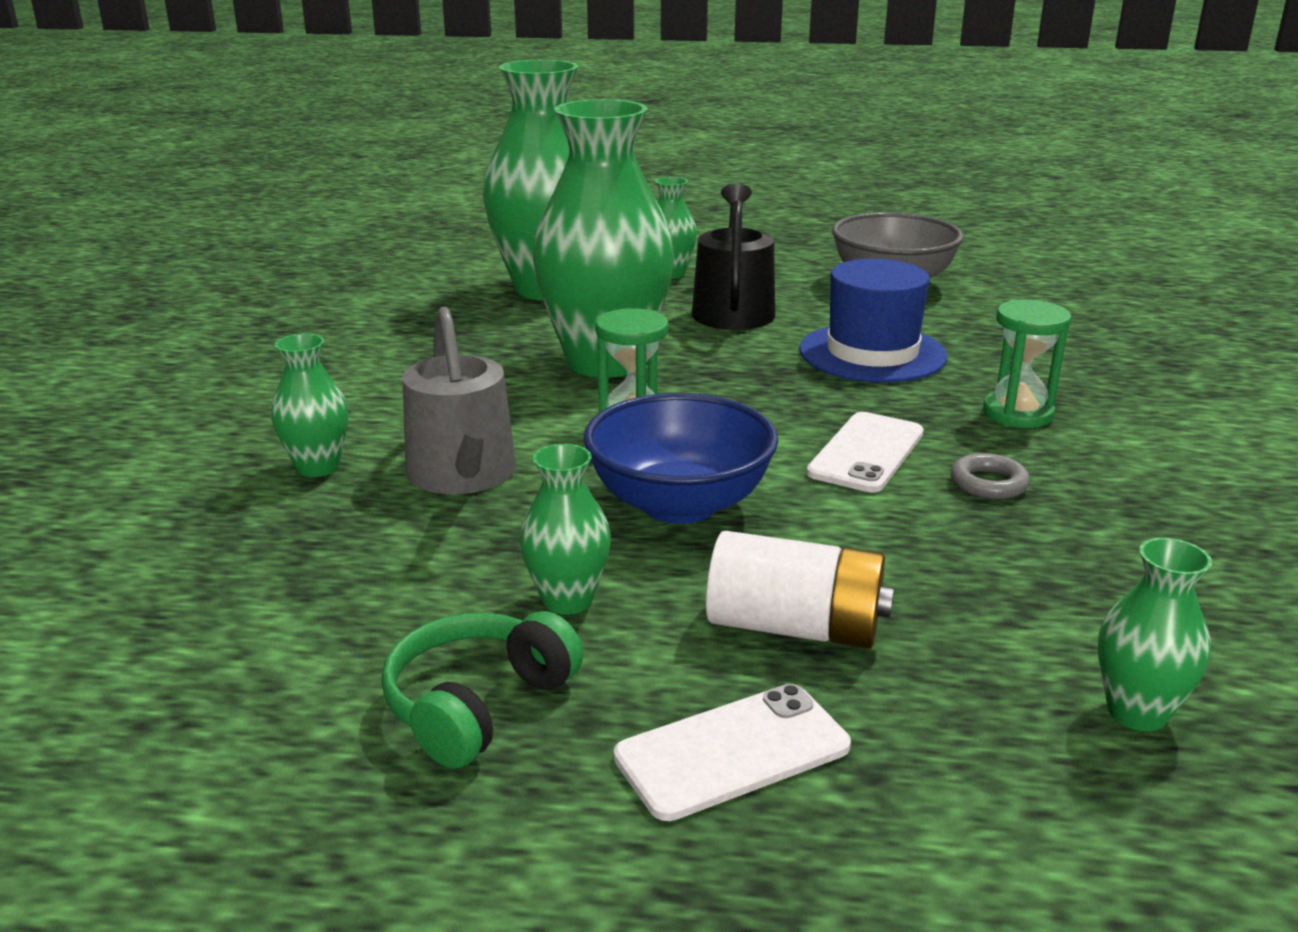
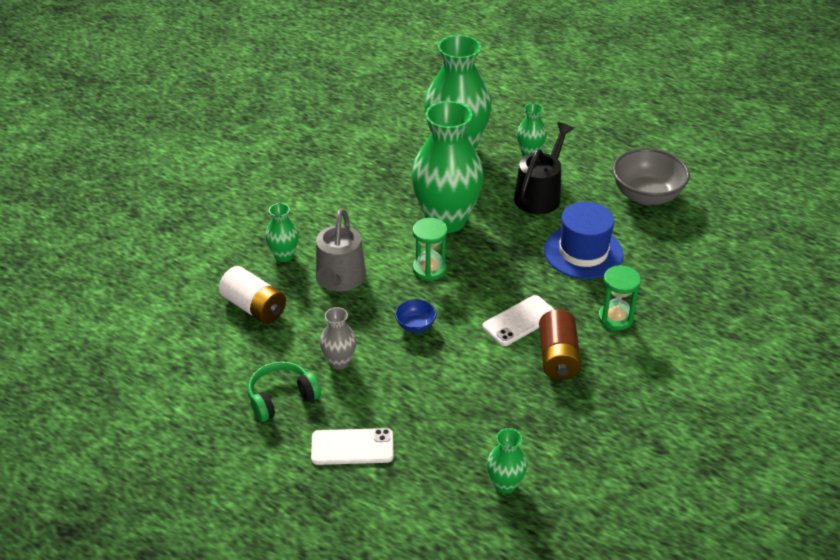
camera: 25 degrees right, 15 degrees up
(567, 600) = (339, 362): green vase -> grey vase
(679, 504) = (415, 325): blue bowl -> blue bowl, size x0.49
(795, 627) = (413, 404): white battery -> white battery (254, 307)
(988, 483) = (558, 357): grey ring -> brown battery

